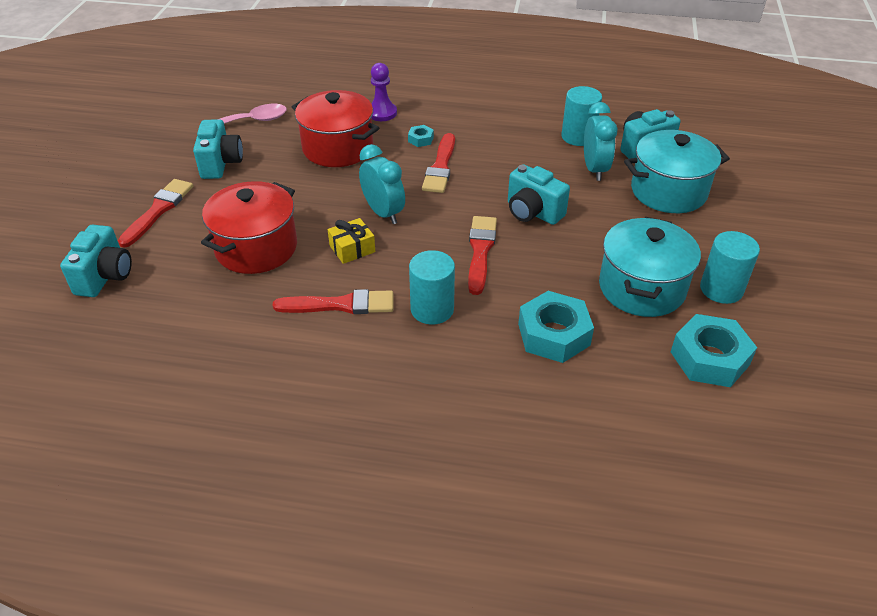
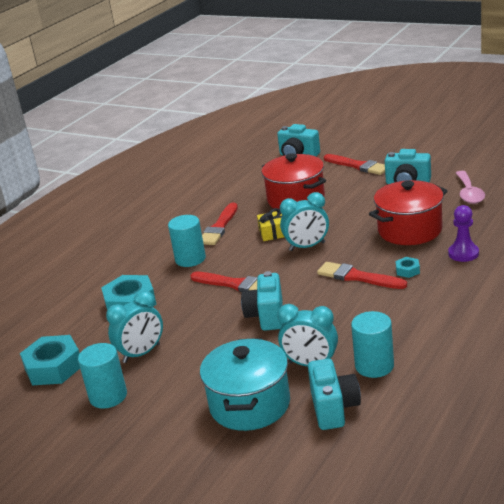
camera: 115 degrees right, 15 degrees down
(533, 212) = (266, 316): turquoise camera -> turquoise camera turned 60 degrees counterclockwise
(641, 288) = (141, 353): turquoise pot -> turquoise clock

